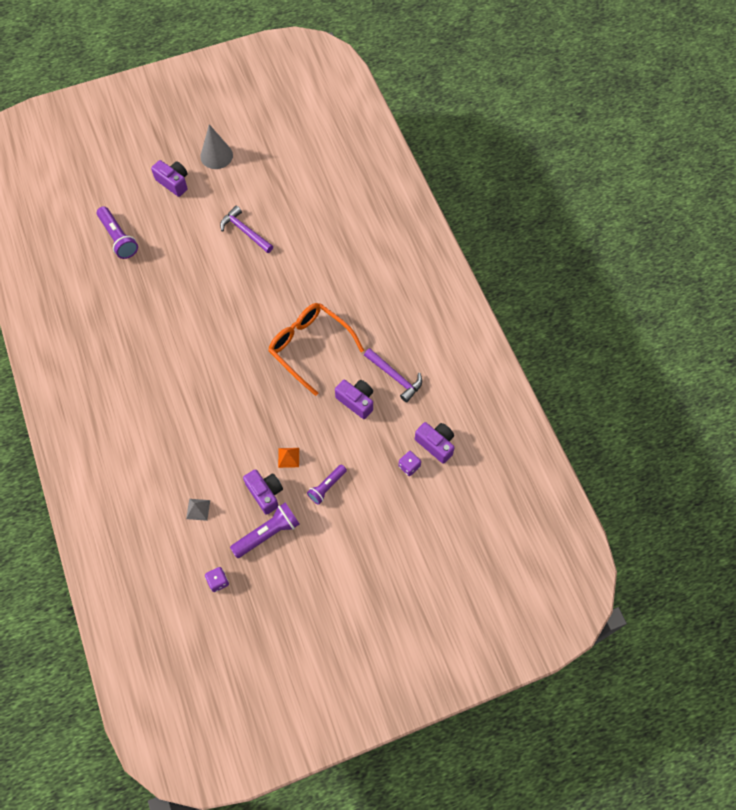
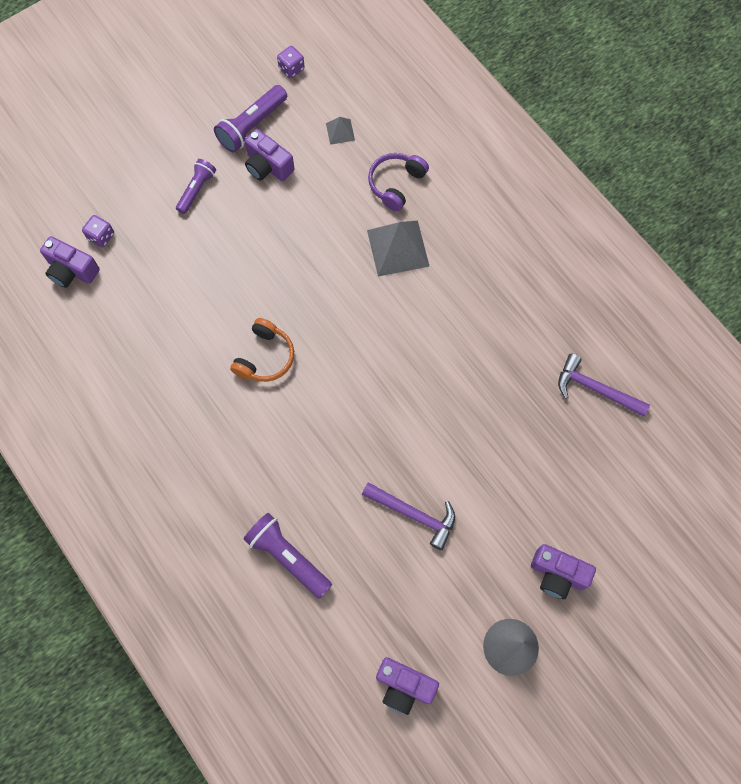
camera: 165 degrees right, 5 degrees up
(118, 238) = (595, 453): purple flashlight -> purple flashlight (288, 557)
(171, 452) = (396, 184): none -> purple headphones
(189, 401) = (398, 248): none -> grey pyramid
(288, 457) = (252, 212): orange pyramid -> none
(309, 347) = (265, 357): orange glasses -> orange headphones
(356, 401) = (184, 299): purple camera -> purple camera (404, 686)
(395, 377) = (140, 344): purple hammer -> purple hammer (595, 389)

